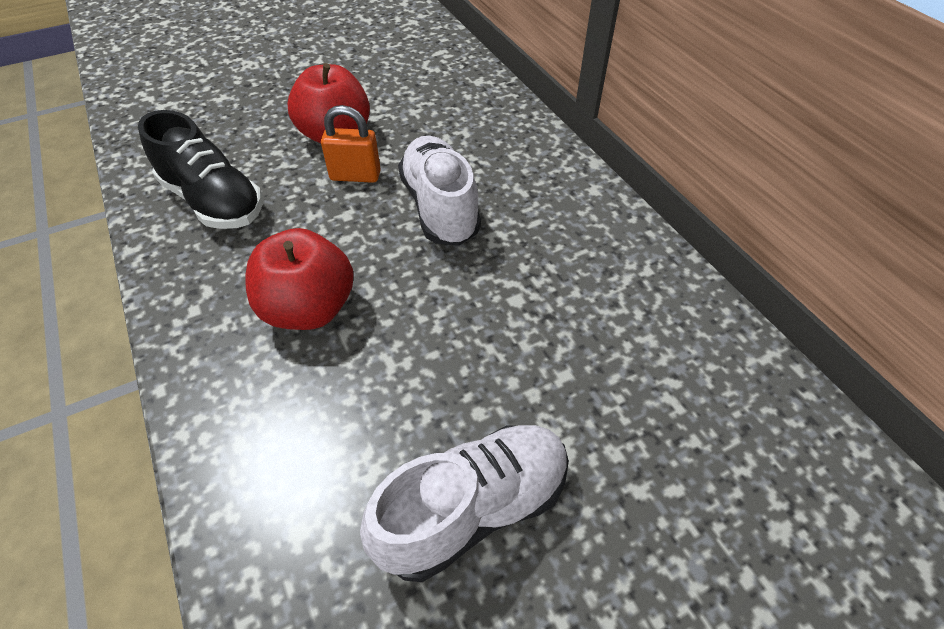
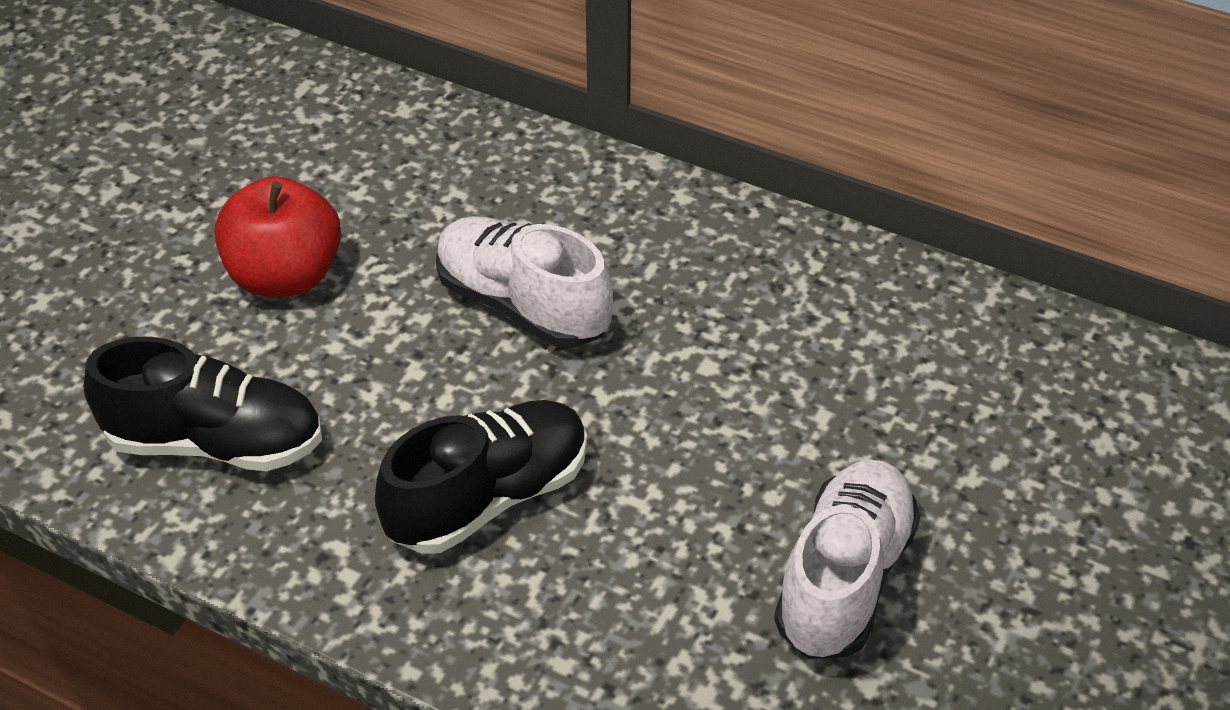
camera: 35 degrees left, 5 degrees down
(309, 309) = (488, 498): red apple -> black shoe
(355, 176) = (373, 318): orange padlock -> none

